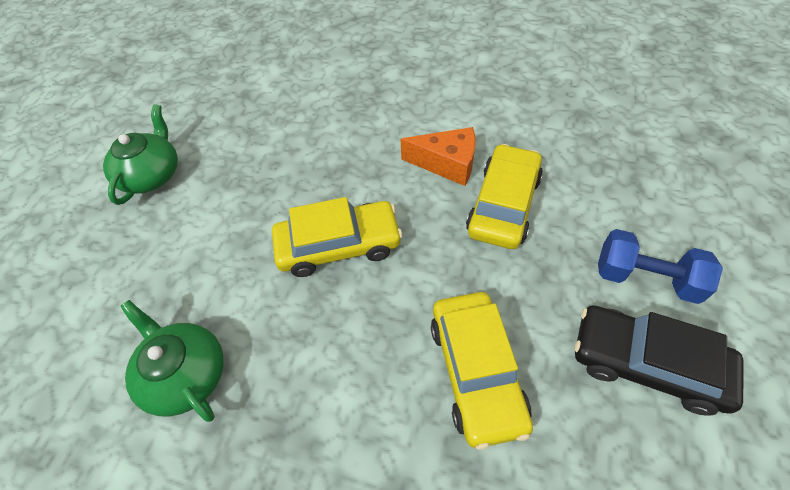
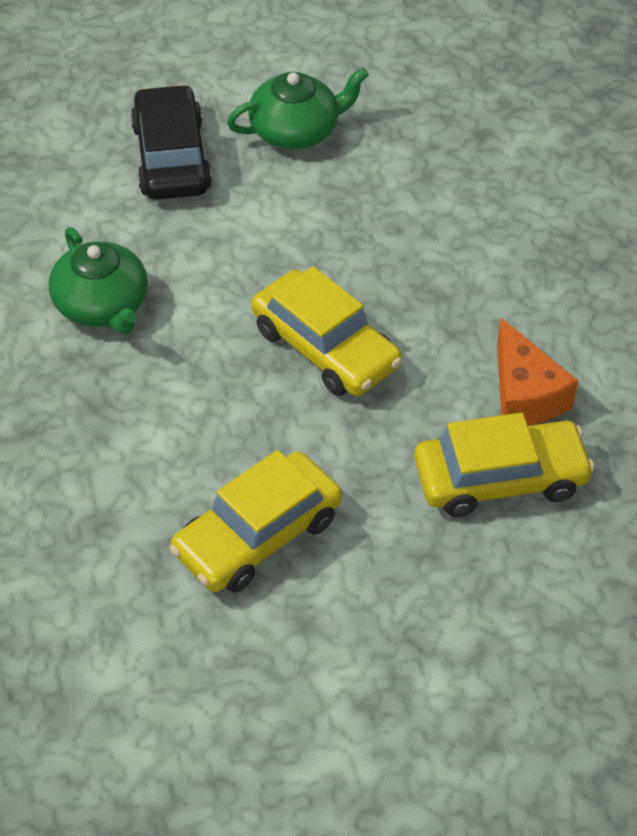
camera: 55 degrees right, 5 degrees down
(185, 374) = (102, 305): green teapot -> green teapot turned 135 degrees clockwise
(645, 278) = (489, 658): blue dumbbell -> none
(646, 364) = (368, 686): black car -> black car (171, 157)

